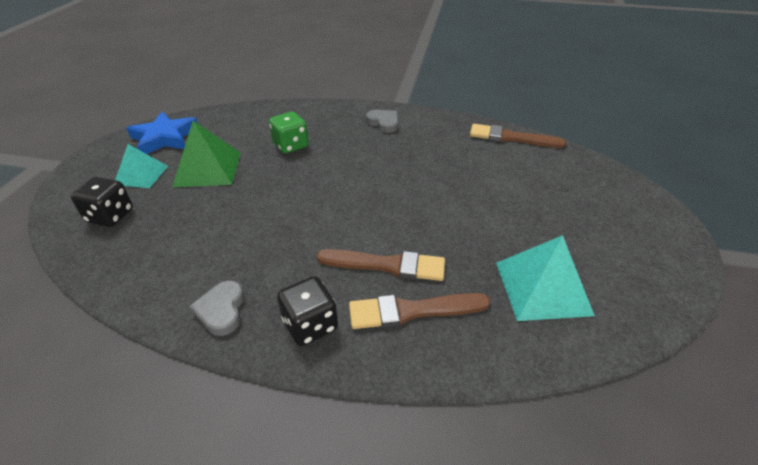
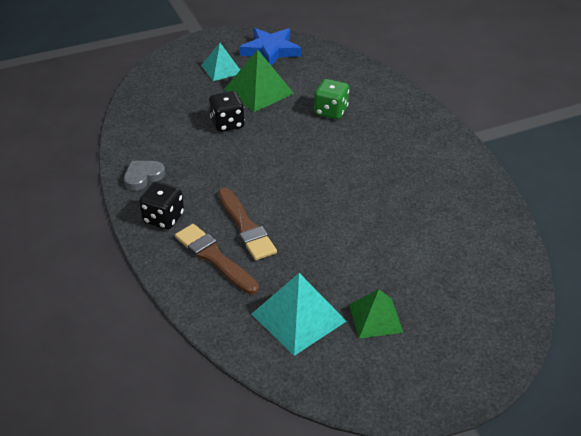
camera: 55 degrees right, 0 degrees up
(110, 216) = (173, 85): black dice -> black dice (227, 124)
(383, 123) = (425, 142): grey heart -> none
(511, 138) = (501, 230): brown brush -> none
(570, 240) = (375, 318): none -> green pyramid

